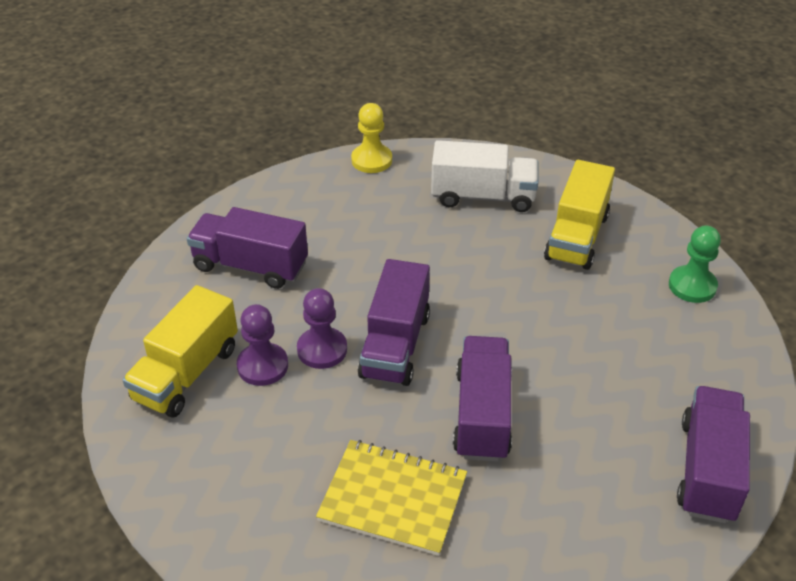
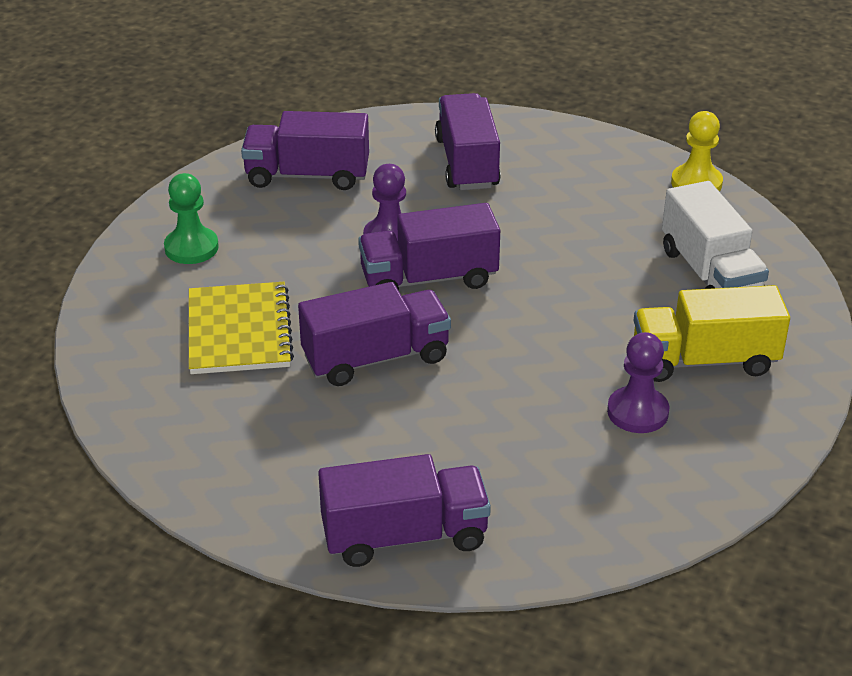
camera: 65 degrees right, 5 degrees down
(186, 373) = (307, 176): yellow truck -> purple truck
(262, 366) = (345, 212): purple pawn -> purple pawn (637, 412)
(692, 286) = (698, 472): green pawn -> green pawn (191, 248)

